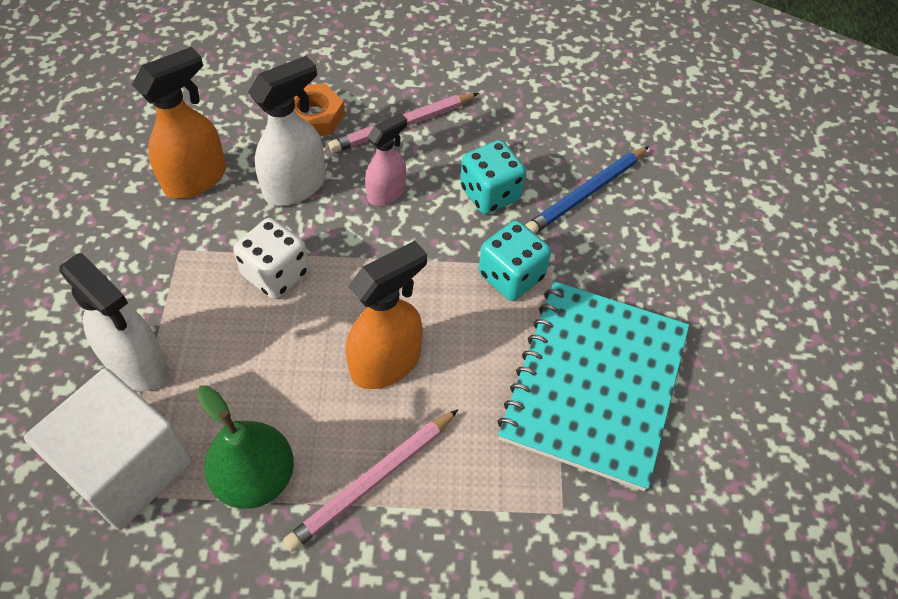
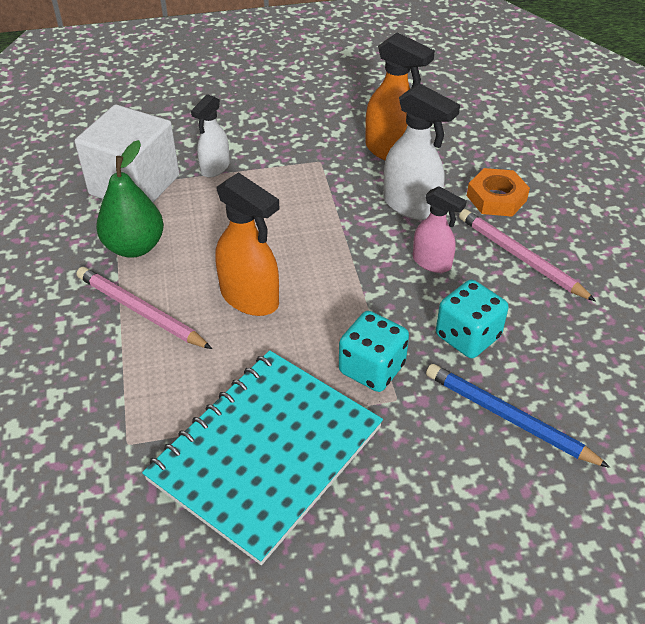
camera: 80 degrees right, 10 degrees down
(137, 364) = (215, 168): white spray bottle -> white spray bottle, size x0.64
(276, 274) = (316, 215): white dice -> none
(595, 384) = (266, 453): turquoise notebook -> turquoise notebook turned 60 degrees counterclockwise

